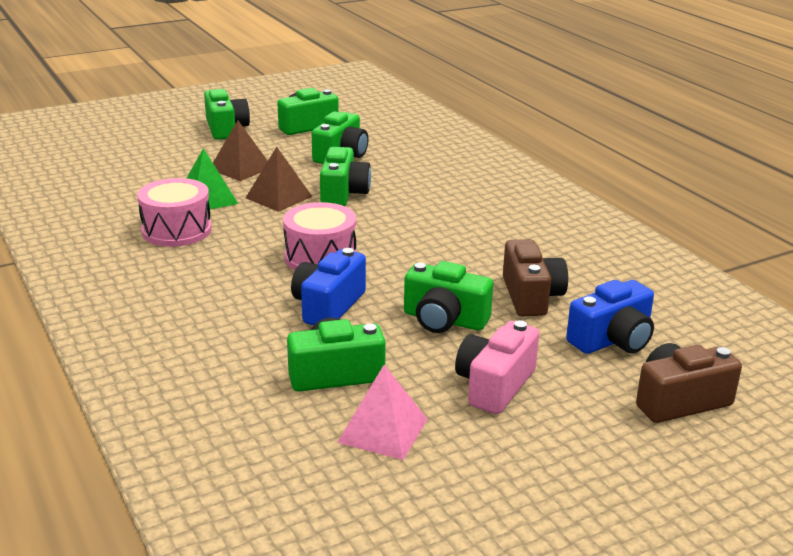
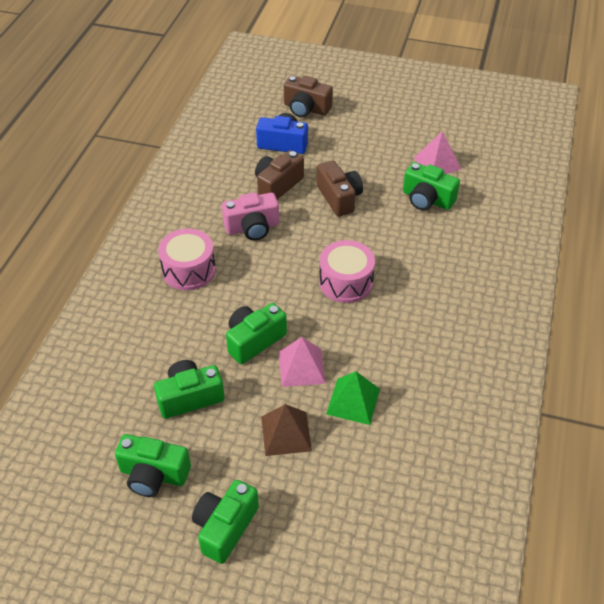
camera: 135 degrees left, 20 degrees up
(176, 230) = (408, 372): pink drum -> pink drum (189, 270)
(278, 197) = (301, 367): brown pyramid -> pink pyramid
(328, 306) = (384, 241): blue camera -> none
(444, 320) = (339, 198): green camera -> brown camera
(494, 385) = (366, 154): pink camera -> pink camera (252, 228)

